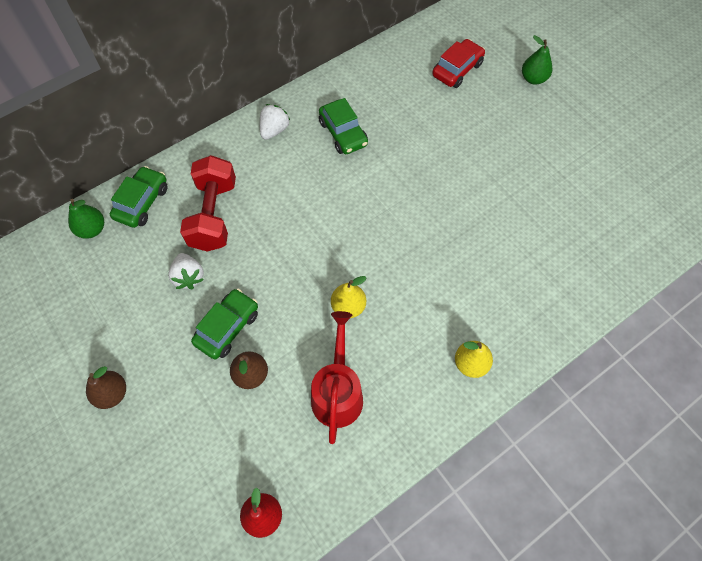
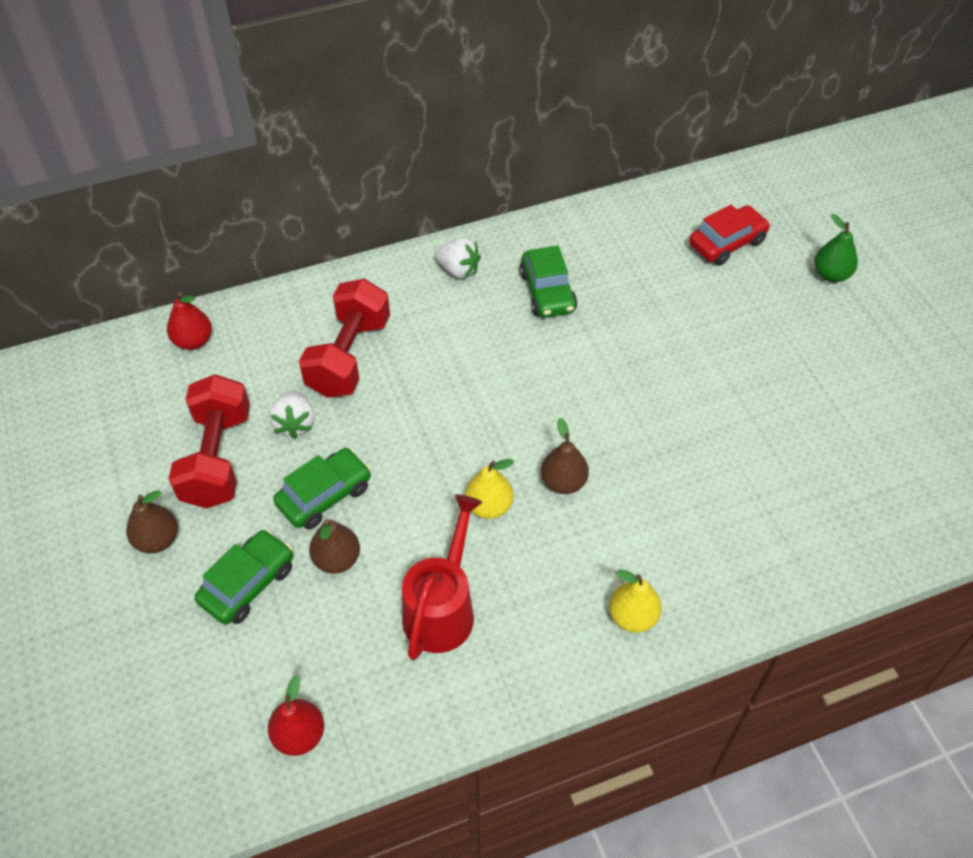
camera: 15 degrees right, 10 degrees down
(92, 229) = (193, 341): green pear -> red pear
(138, 318) = (217, 458): none -> red dumbbell
(142, 202) = (264, 322): green car -> green car (248, 584)
(274, 130) = (458, 270): white strawberry -> white strawberry turned 75 degrees clockwise
(395, 276) = (563, 482): none -> brown pear

